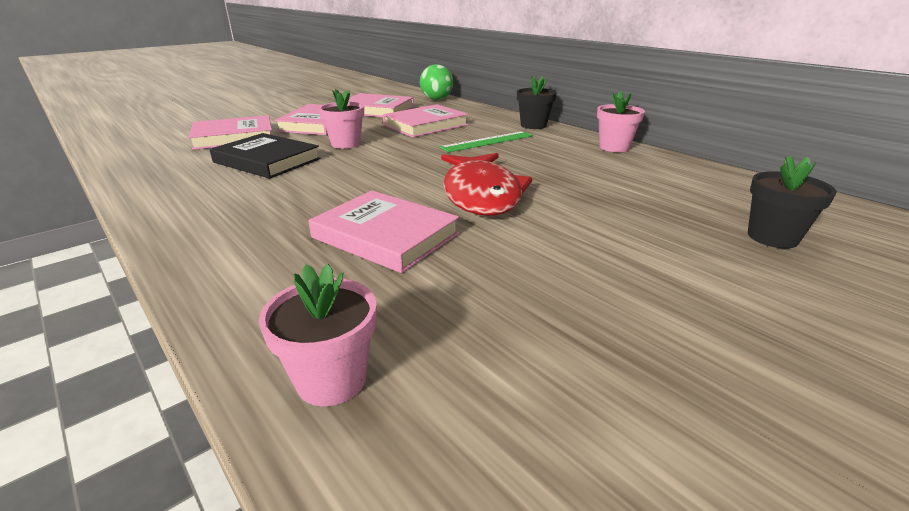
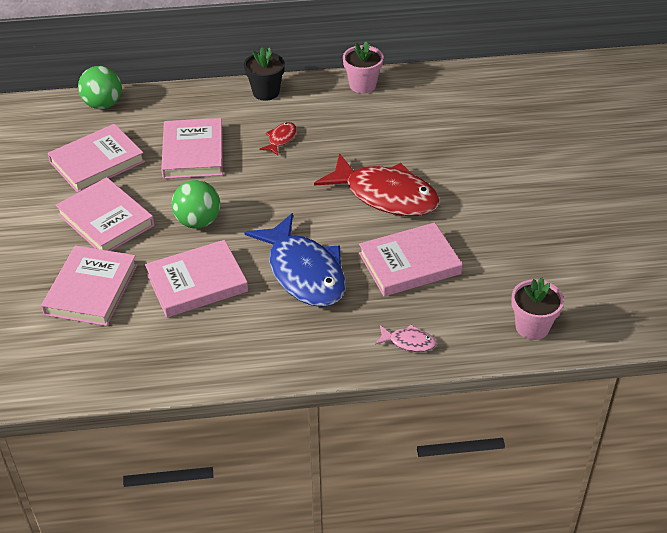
camera: 55 degrees left, 15 degrees up
(231, 276) = (408, 342): none -> pink fish
(267, 160) = (197, 282): black book -> pink book
(317, 191) = (304, 272): none -> blue fish
(346, 144) = (198, 221): pink flower pot -> green ball
(487, 141) = (281, 139): green ruler -> red fish
(772, 237) = (538, 122): black flower pot -> none

